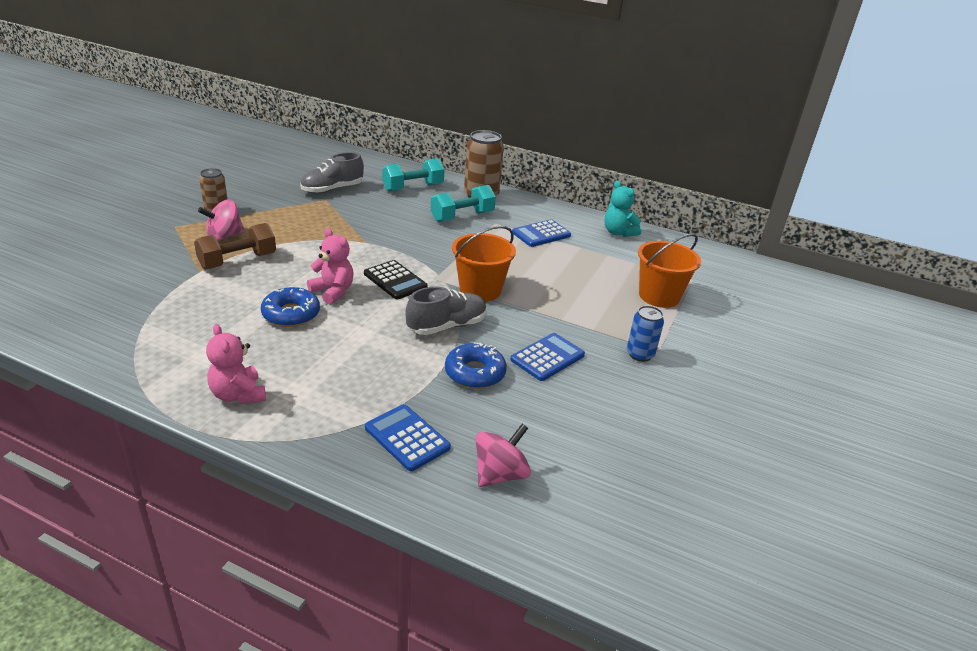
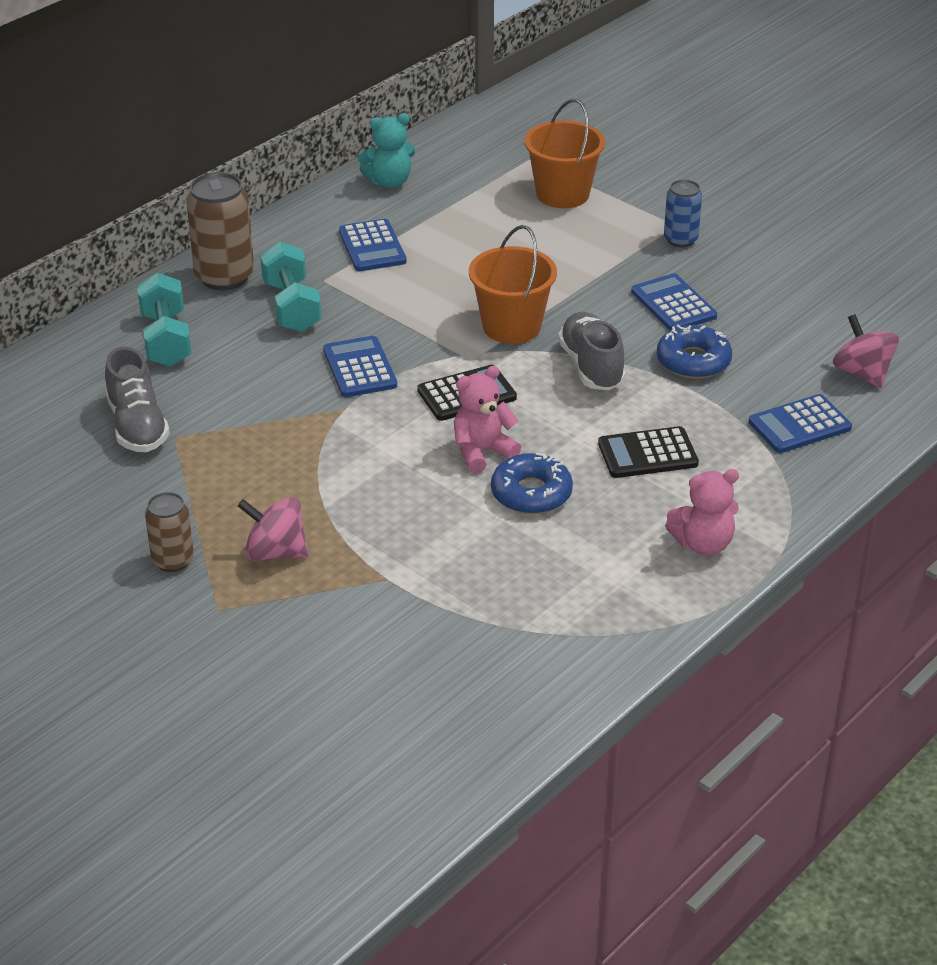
camera: 70 degrees left, 5 degrees up
(224, 236) = (275, 552): pink spinning top -> pink spinning top turned 120 degrees clockwise
(238, 261) = (365, 539): brown dumbbell -> none
(347, 360) = (647, 454): none -> black calculator
(409, 243) = (359, 368): none -> blue calculator

